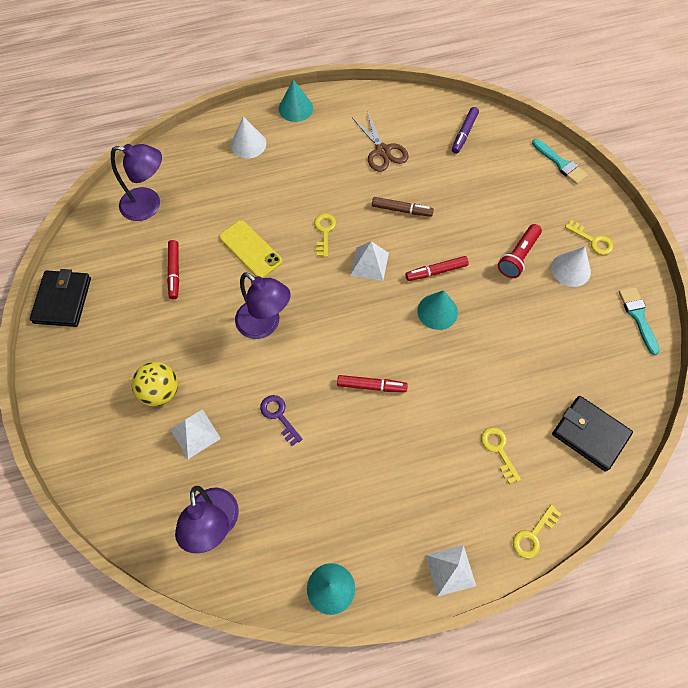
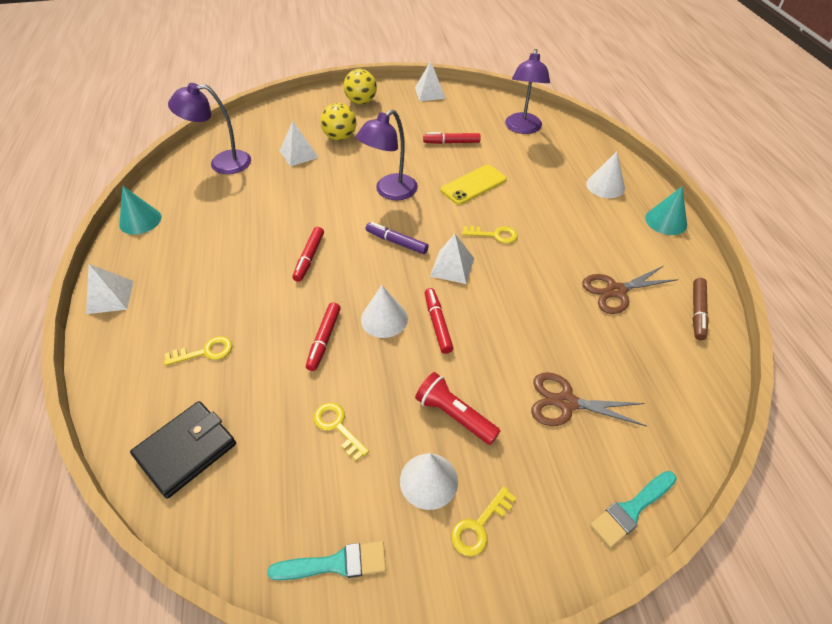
camera: 95 degrees right, 15 degrees down
(63, 300) = (430, 93): black wallet -> white pyramid
(78, 379) = (361, 102): none -> yellow ball
(279, 416) = (298, 197): purple key -> none
(401, 210) = (526, 300): brown marker -> brown marker (697, 312)
(437, 311) = (384, 319): turquoise cone -> white cone
(464, 133) = (666, 382): purple marker -> purple marker (397, 242)
(467, 354) = (324, 339): none -> red marker
(493, 190) = (566, 402): none -> brown scissors
(533, 535) = (104, 368): yellow key -> yellow key (337, 427)

